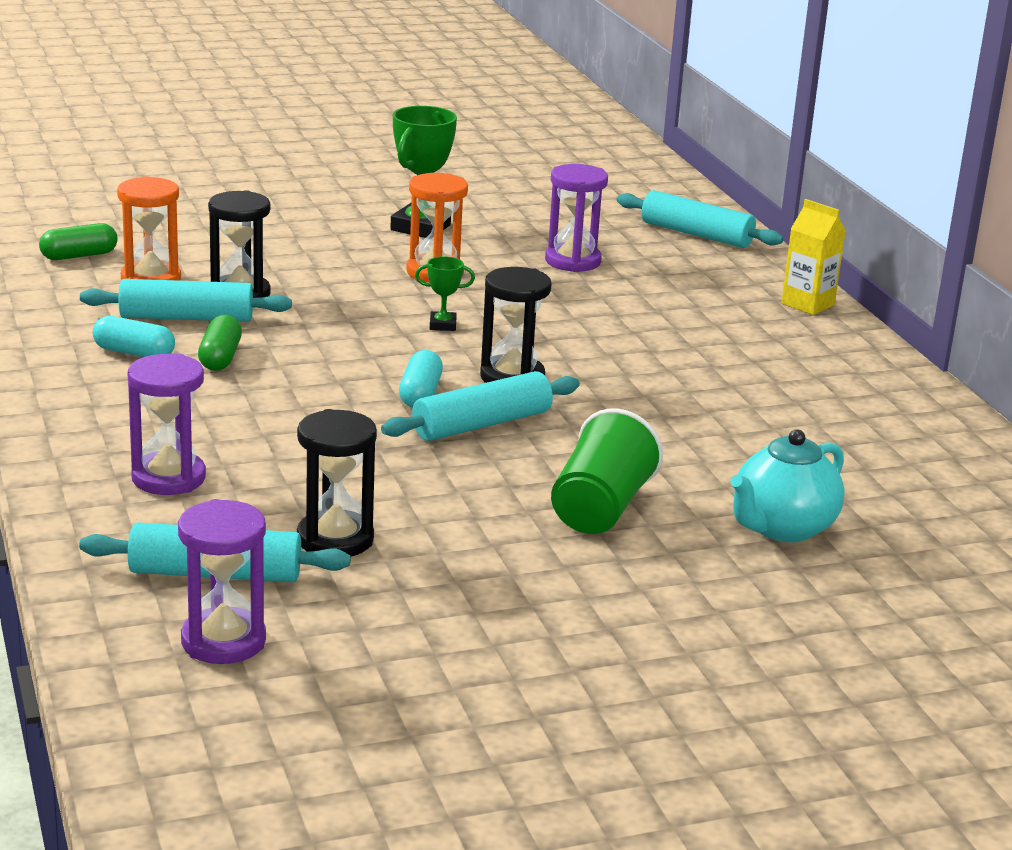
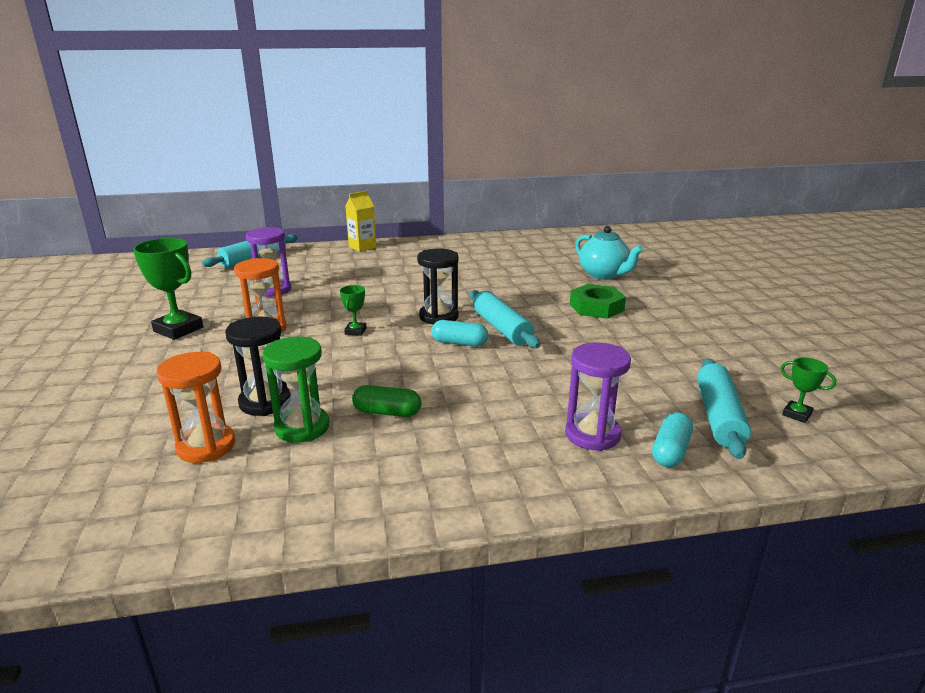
camera: 80 degrees left, 0 degrees up
(79, 256) = (112, 492): green capsule -> none
(134, 353) = (367, 453): turquoise capsule -> turquoise capsule (670, 451)
(186, 318) = (302, 427): turquoise rolling pin -> green hourglass
(223, 641) = (796, 414): purple hourglass -> green trophy
(335, 539) = (657, 376): black hourglass -> none
(600, 508) = (596, 307): green cup -> green nut

